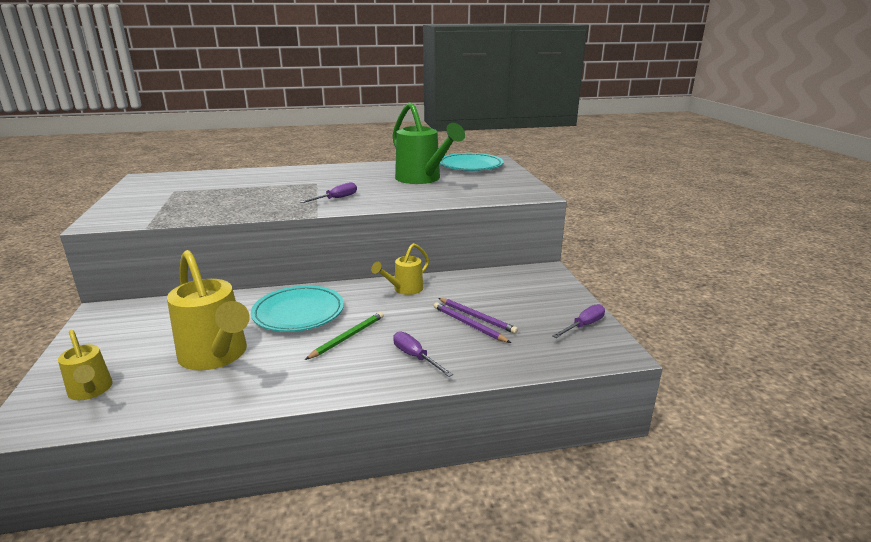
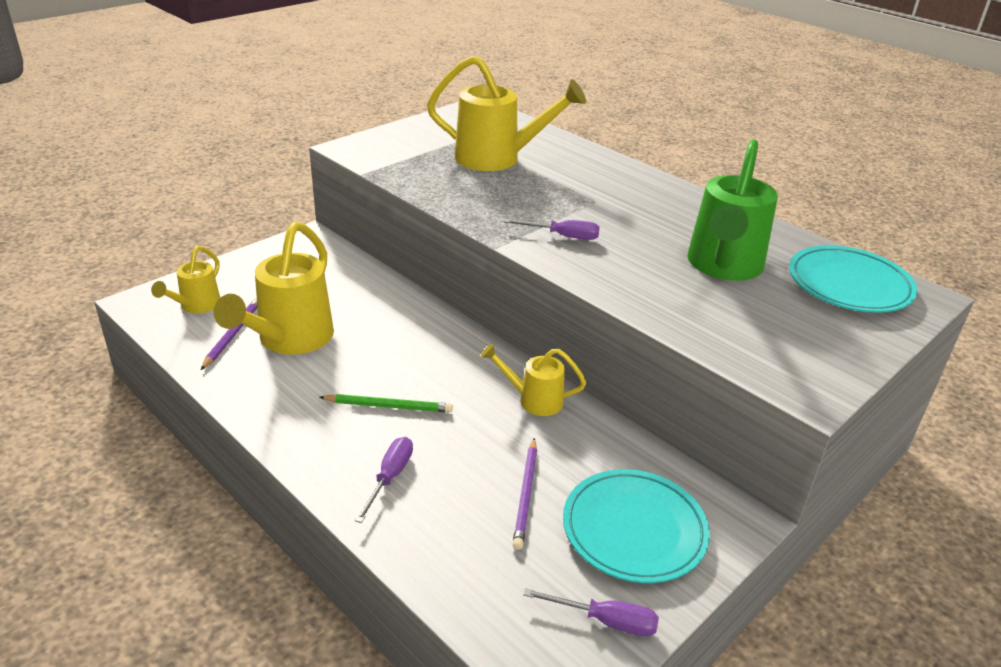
camera: 55 degrees right, 10 degrees up
(219, 190) = (497, 159): none -> yellow watering can
(298, 313) = (406, 347): turquoise plate -> turquoise plate (634, 530)
(468, 324) = (500, 494): purple pencil -> purple pencil (232, 335)

